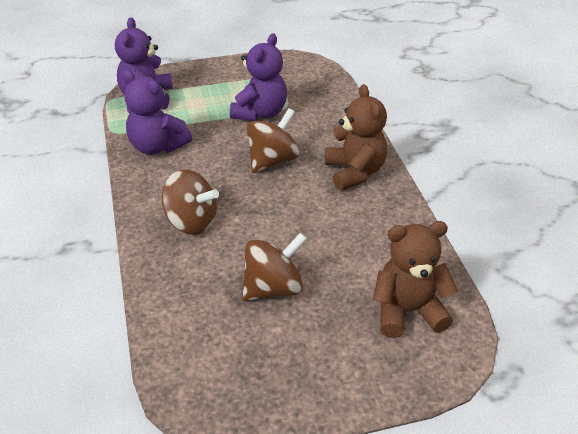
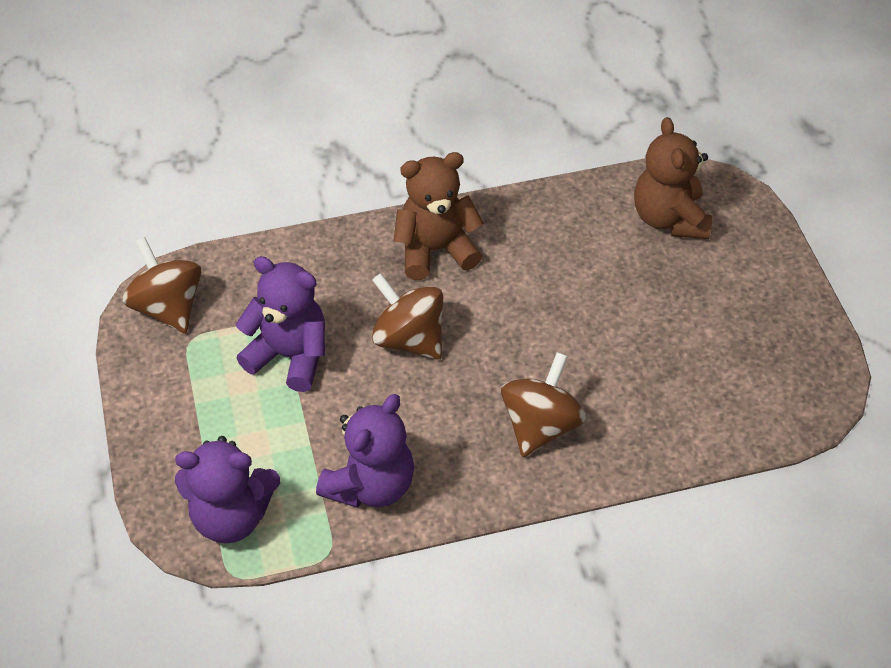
camera: 90 degrees left, 10 degrees up
(273, 287) = (649, 334): brown spinning top -> brown spinning top (168, 307)

